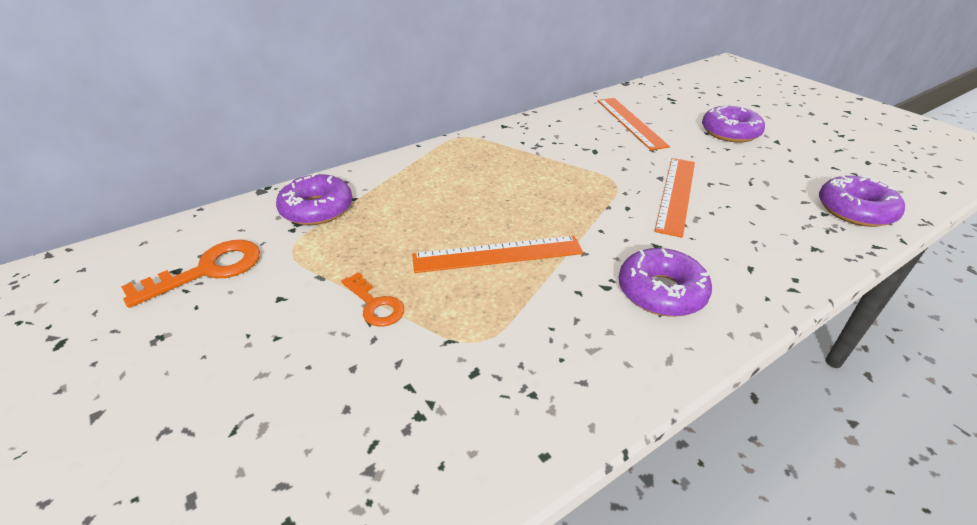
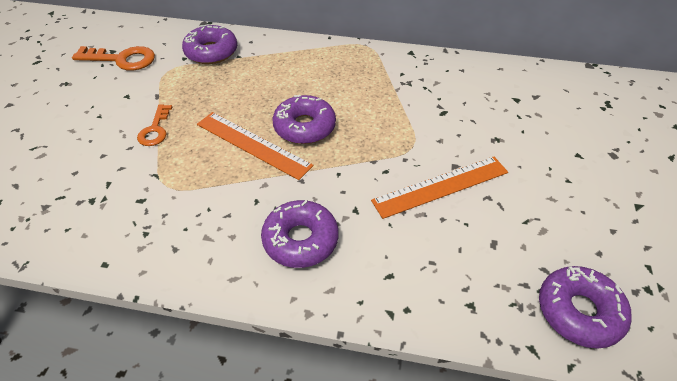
camera: 45 degrees right, 10 degrees up
(630, 122) = (521, 105): orange ruler -> none
(730, 132) = (602, 168): purple donut -> purple donut (304, 127)

